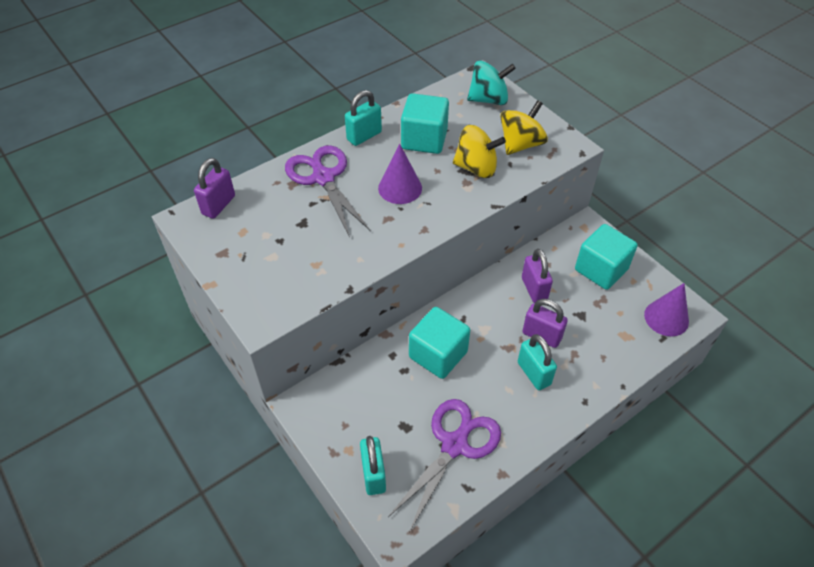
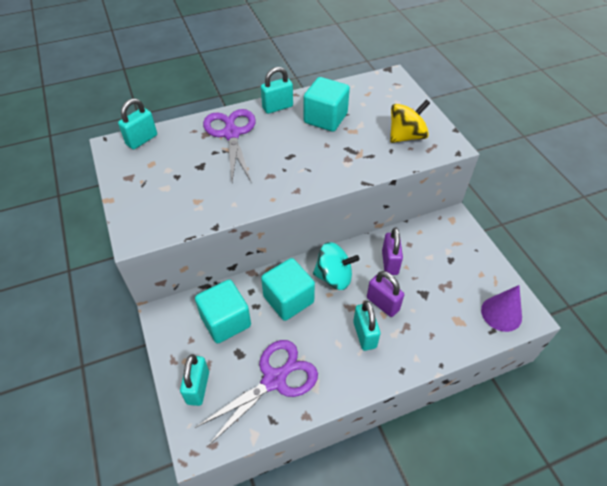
camera: 15 degrees right, 0 degrees up
(218, 205) = (142, 140): purple padlock -> turquoise padlock
(400, 188) = (290, 153): purple cone -> none
(476, 168) = (360, 149): yellow spinning top -> none
(488, 99) = (392, 96): turquoise spinning top -> turquoise spinning top (334, 277)
(601, 269) = (455, 258): turquoise cube -> turquoise cube (226, 321)

